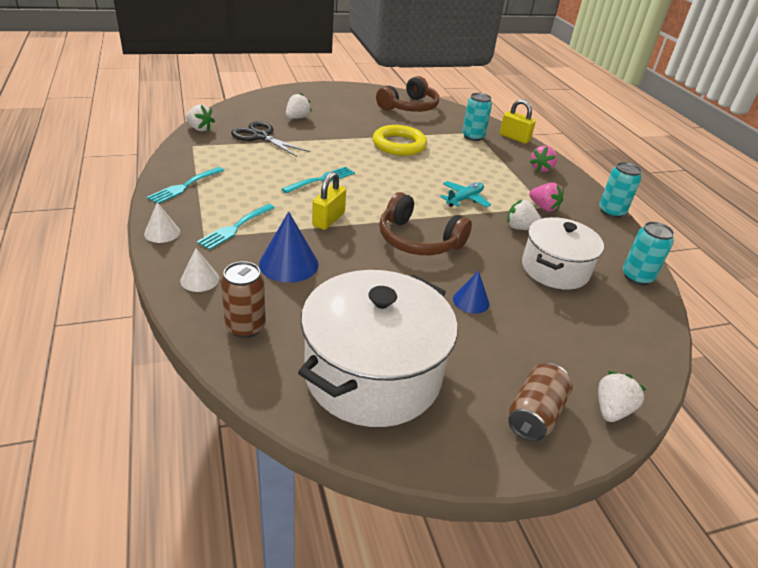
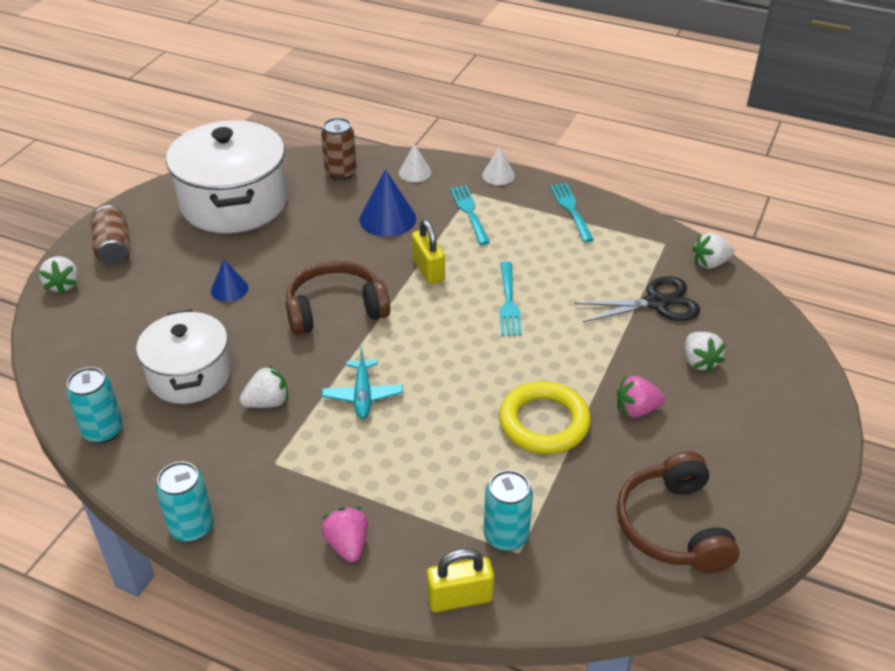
camera: 135 degrees right, 5 degrees up
(543, 207) = (274, 459): pink strawberry -> pink strawberry (637, 409)

